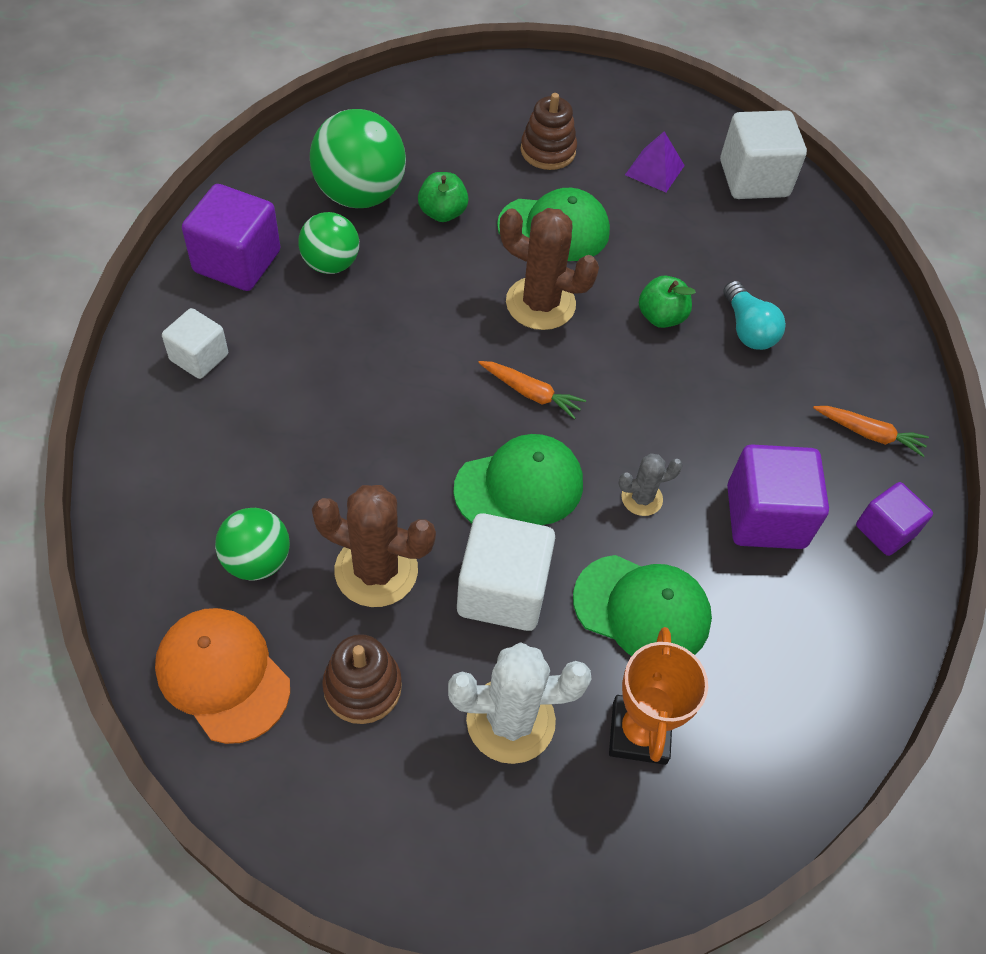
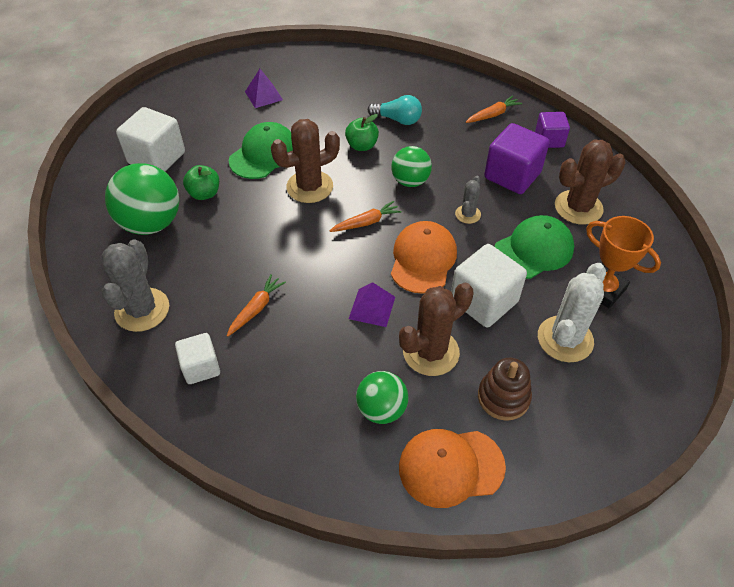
camera: 50 degrees left, 5 degrees down
(237, 261) = (142, 310): purple cube -> grey cactus
(313, 360) = (256, 309): none -> orange carrot
(331, 264) = (191, 264): green ball -> green ball (410, 181)
(399, 472) = (372, 307): none -> purple pyramid
(519, 486) = (423, 259): green cap -> orange cap
(548, 151) = (206, 127): brown stacking toy -> none
(754, 179) = (306, 65): white cube -> white cube (157, 158)
(776, 631) = (578, 207): none -> brown cactus

